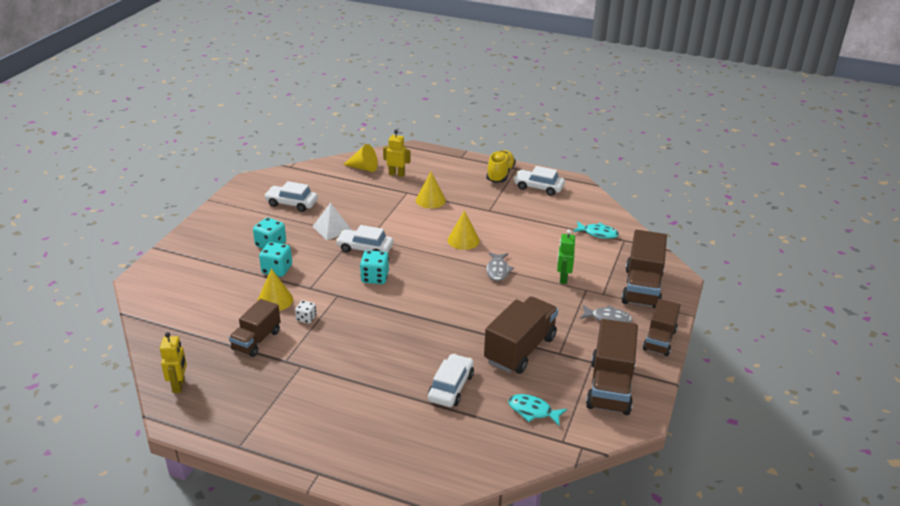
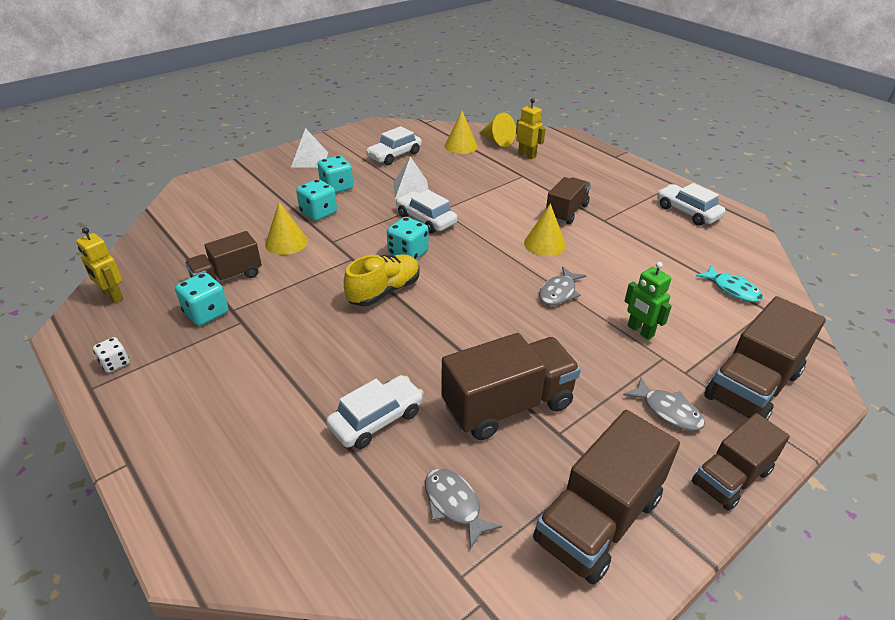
camera: 30 degrees right, 5 degrees up
(179, 385) = (113, 296): yellow robot -> yellow robot turned 105 degrees clockwise
(223, 228) = (309, 159): none -> white pyramid
(268, 369) = (206, 313): none -> turquoise dice
(292, 203) = (394, 155): white car -> white car turned 90 degrees counterclockwise
(306, 318) = (297, 272): white dice -> white dice (115, 363)
(430, 200) = (542, 190): yellow cone -> yellow cone (461, 146)
(460, 212) = (566, 212): none -> brown truck
(500, 174) = (648, 185): yellow shoe -> yellow shoe (384, 291)
(533, 411) = (454, 504): turquoise fish -> grey fish
(563, 278) = (640, 331): green robot -> green robot turned 75 degrees counterclockwise

